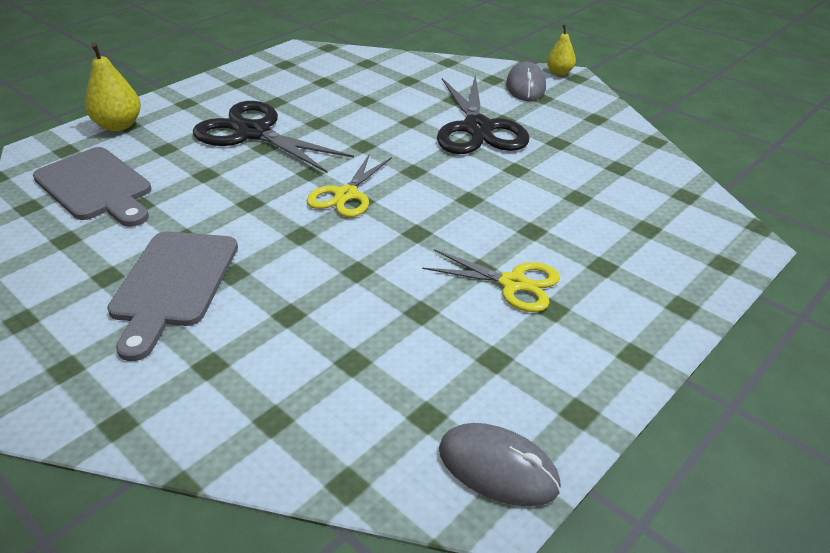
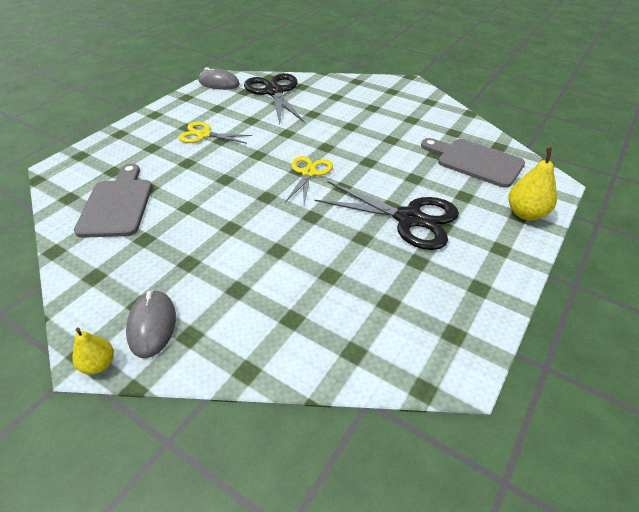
camera: 170 degrees right, 5 degrees up
(173, 284) = (375, 119): grey cutting board -> grey cutting board (117, 204)
(478, 128) = (214, 247): black scissors -> black scissors (274, 92)

